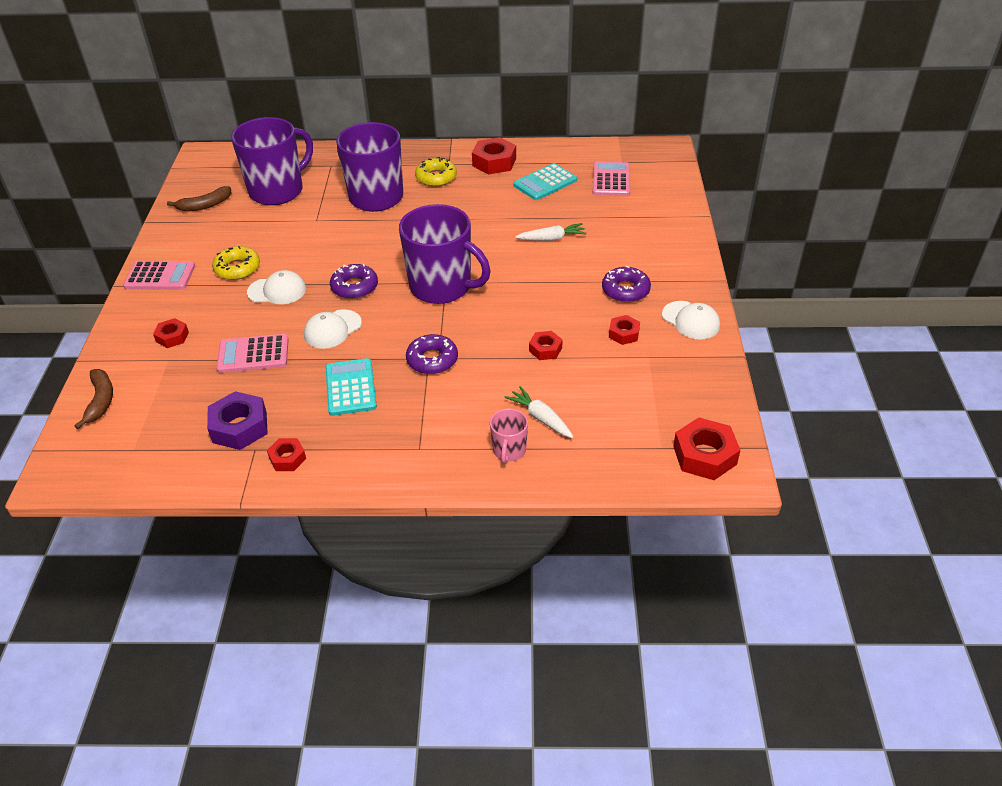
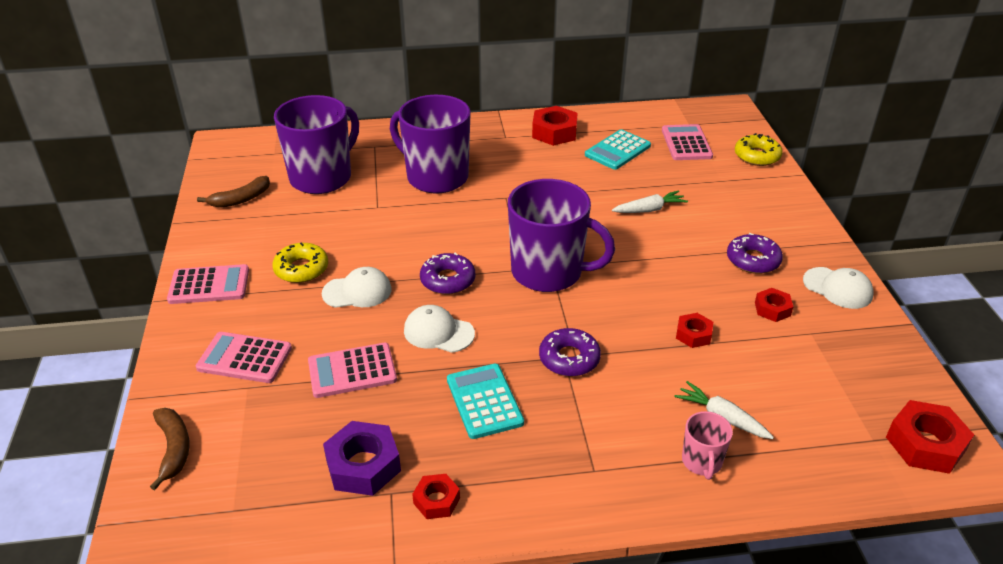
camera: 10 degrees left, 5 degrees down
(172, 337) = (244, 358): red nut -> pink calculator
(332, 329) = (438, 332): white cap -> white cap turned 75 degrees clockwise
(436, 177) = (497, 152): yellow donut -> yellow donut (757, 156)

